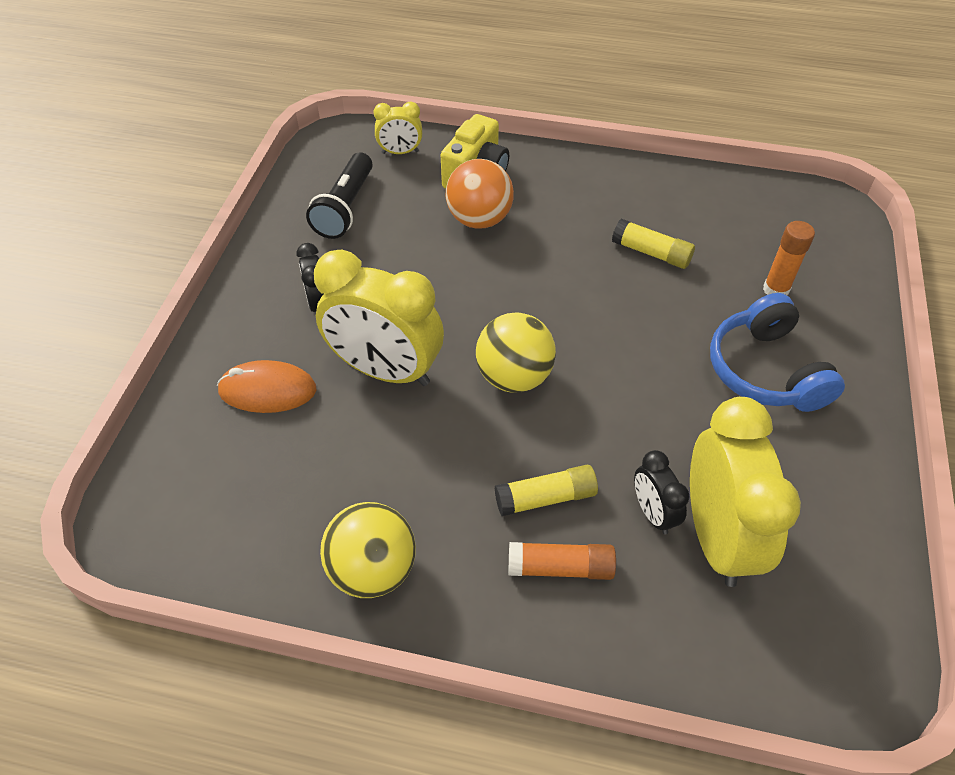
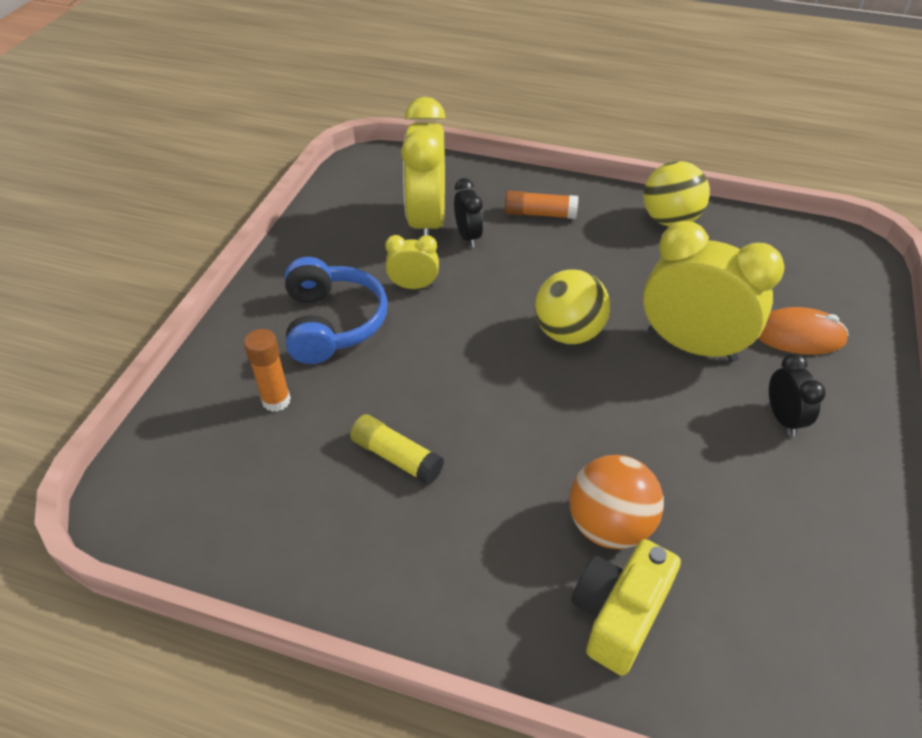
camera: 175 degrees left, 5 degrees down
(345, 208) = (800, 561): black flashlight -> none
(400, 152) = (748, 680): yellow clock -> yellow clock (413, 286)
(545, 498) = (546, 249): yellow glue stick -> none

